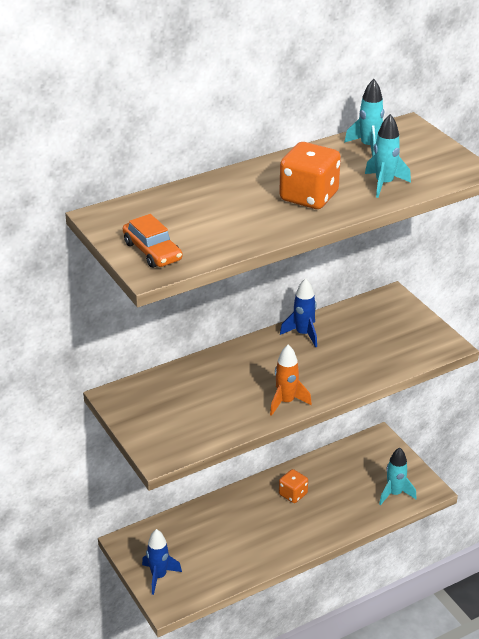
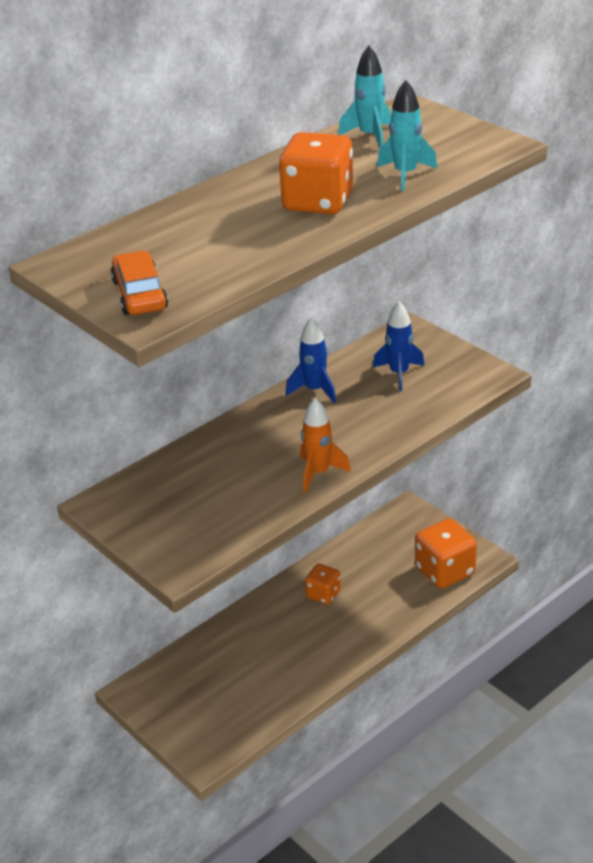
camera: 10 degrees left, 0 degrees up
(152, 251) = (140, 294): orange car -> orange car turned 150 degrees counterclockwise
(159, 576) = (185, 725): blue rocket -> blue rocket (399, 374)
(394, 494) = (445, 571): turquoise rocket -> orange dice

